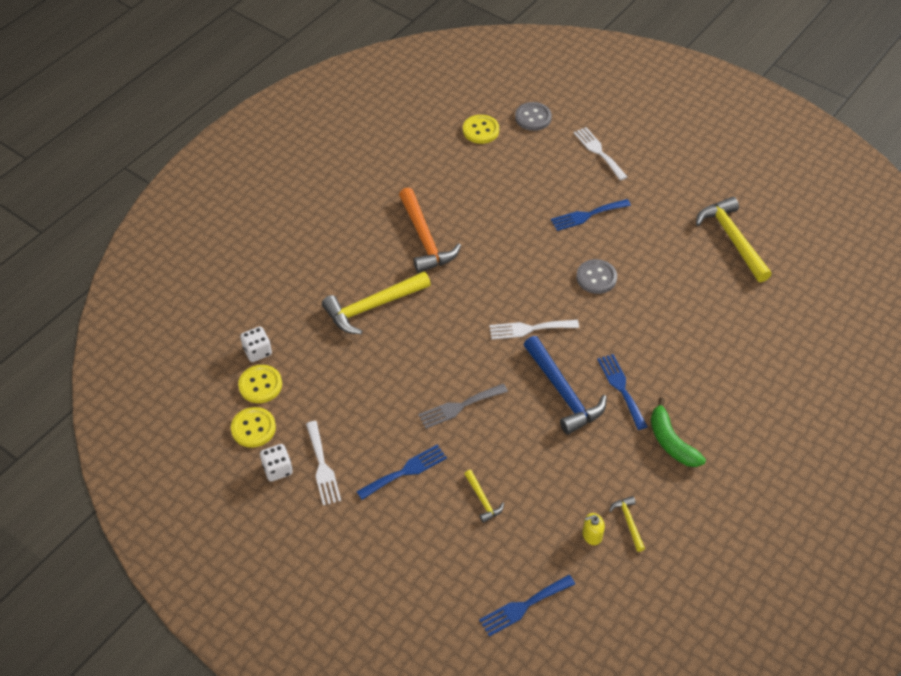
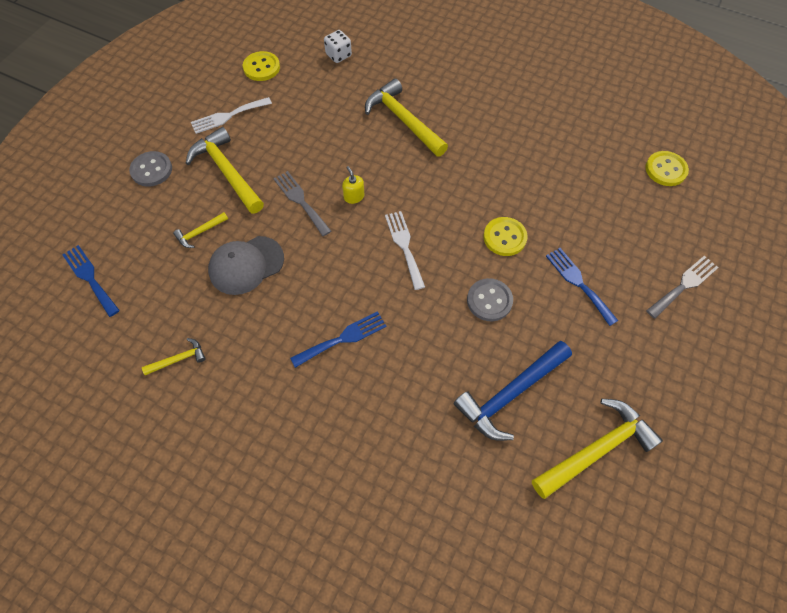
camera: 80 degrees right, 10 degrees up
(260, 385) = (304, 63): yellow button -> yellow button (504, 237)
(277, 469) = (223, 89): white dice -> none
(405, 471) = (227, 172): blue fork -> yellow hammer
(425, 239) = (497, 145): orange hammer -> none
(530, 460) = (246, 265): none -> grey cap
(533, 117) = (708, 214): grey button -> grey button (151, 170)
(563, 392) = (329, 284): blue hammer -> blue hammer (510, 394)
(592, 535) = (163, 327): yellow soap dispenser -> yellow soap dispenser (354, 196)
(598, 152) = (684, 285): white fork -> grey fork
(671, 441) = (279, 394): green banana -> none

